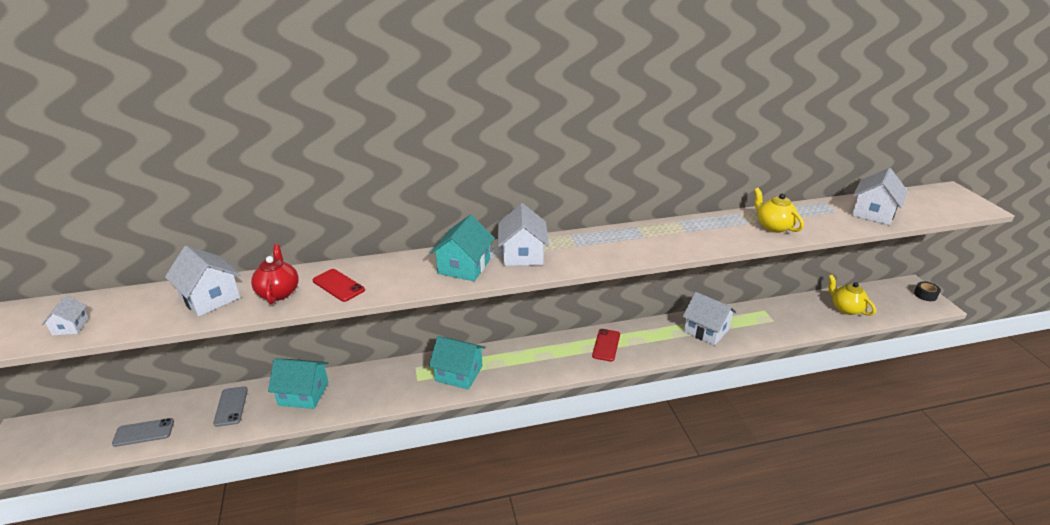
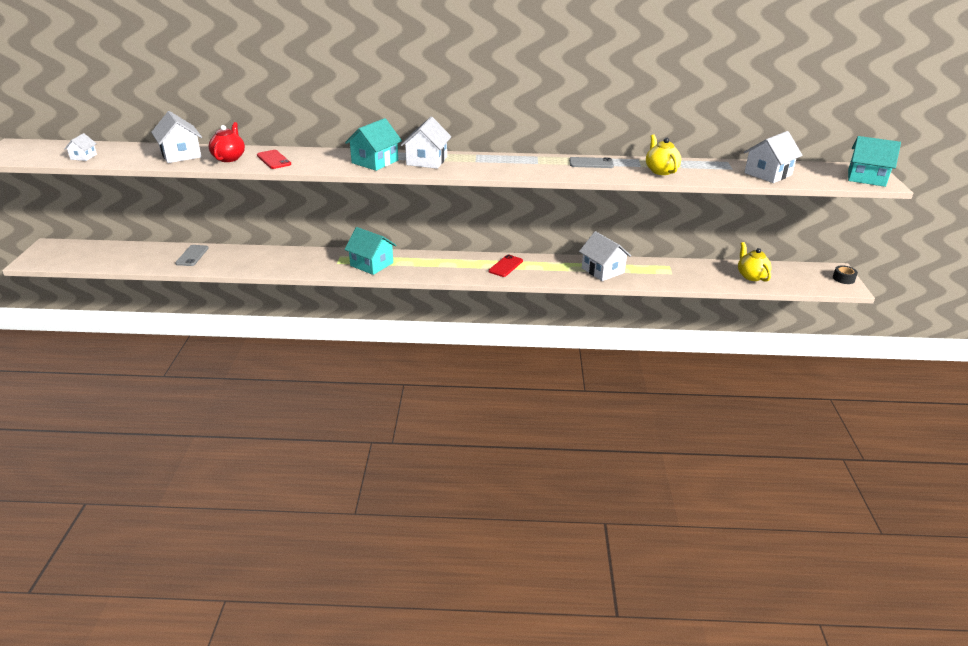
camera: 15 degrees right, 0 degrees up
(143, 432) = (126, 260): grey phone -> grey phone (591, 163)
(303, 394) = (247, 257): turquoise house -> turquoise house (866, 178)

